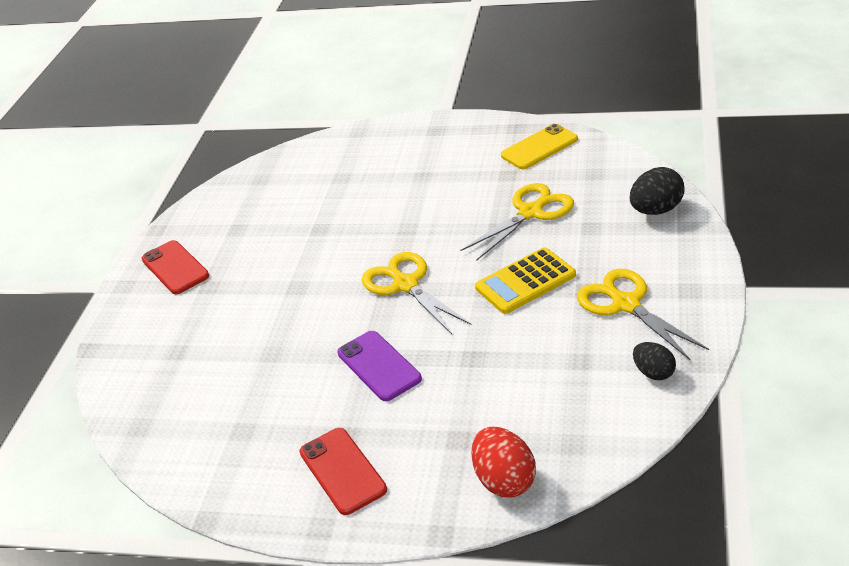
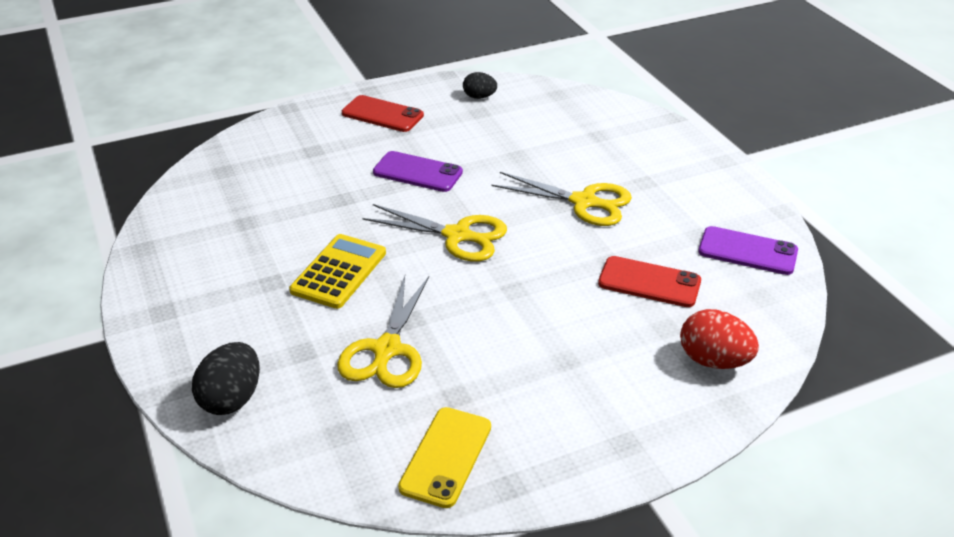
camera: 140 degrees right, 0 degrees up
(175, 268) = (702, 186): red phone -> red phone (649, 282)
(224, 208) = (747, 251): none -> purple phone
(504, 480) = (262, 140): red egg -> red egg (713, 361)
(625, 304) = (224, 279): yellow scissors -> yellow scissors (584, 202)
(654, 373) = (176, 231): black egg -> black egg (479, 97)

